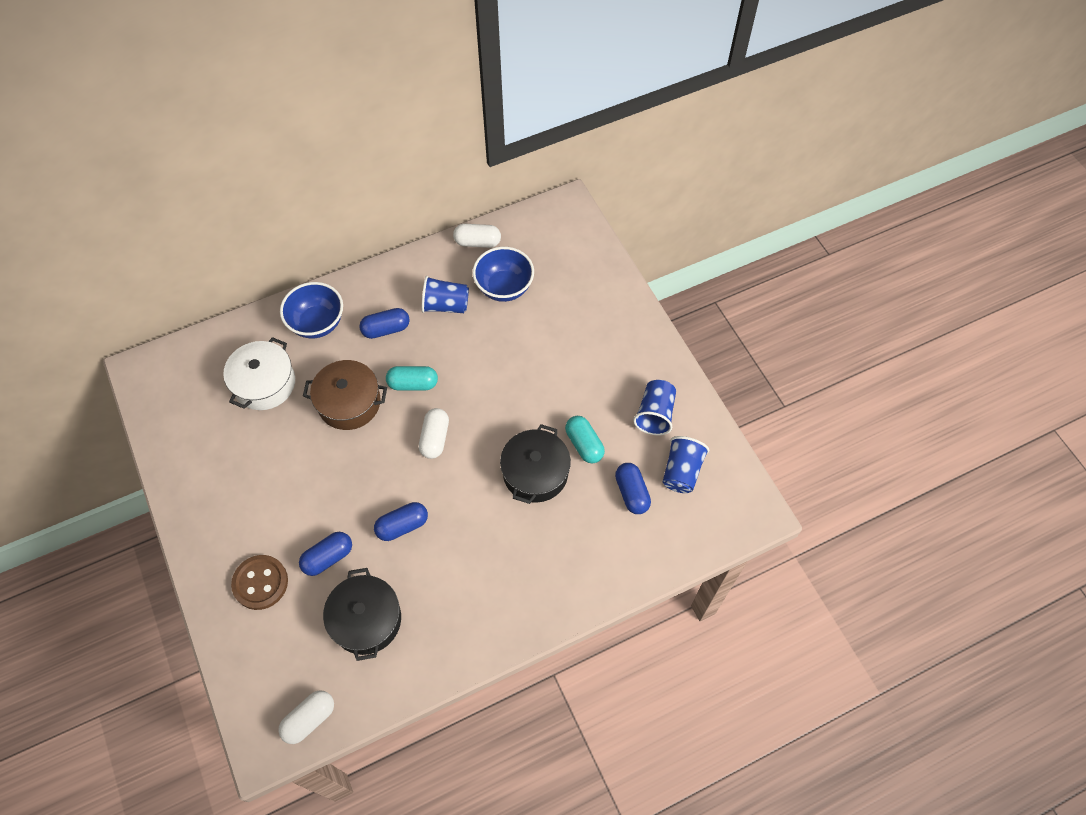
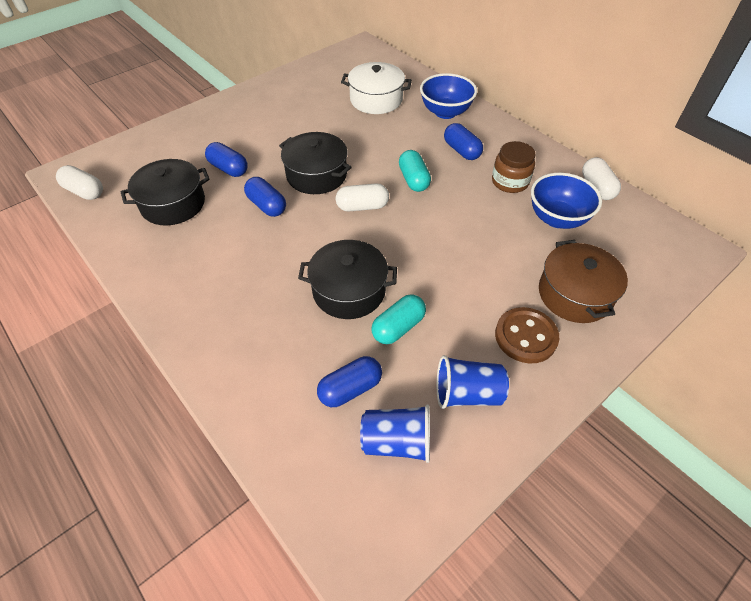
camera: 75 degrees right, 10 degrees down
(260, 583) = (201, 139): brown button -> brown button (525, 336)
(349, 403) = (377, 146): brown pot -> brown pot (574, 294)
(372, 470) = (316, 175): none -> black pot
(445, 305) = (510, 182): blue cup -> brown jar

